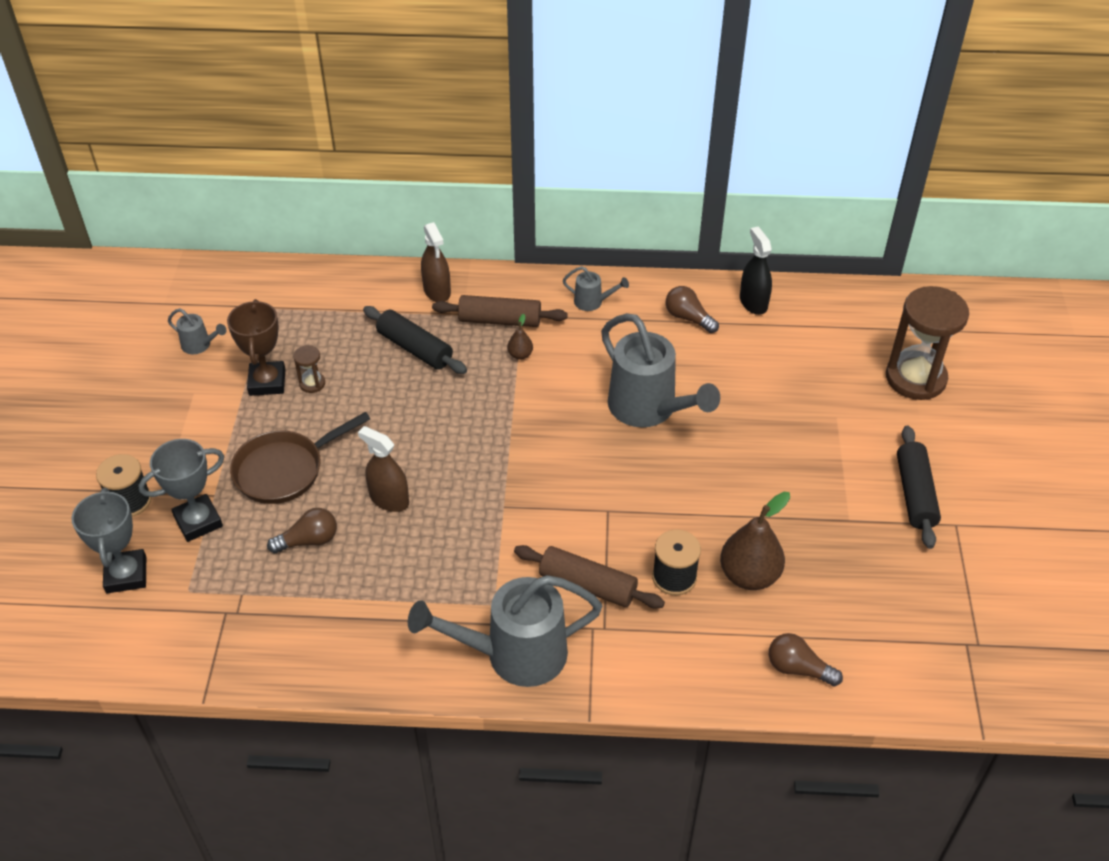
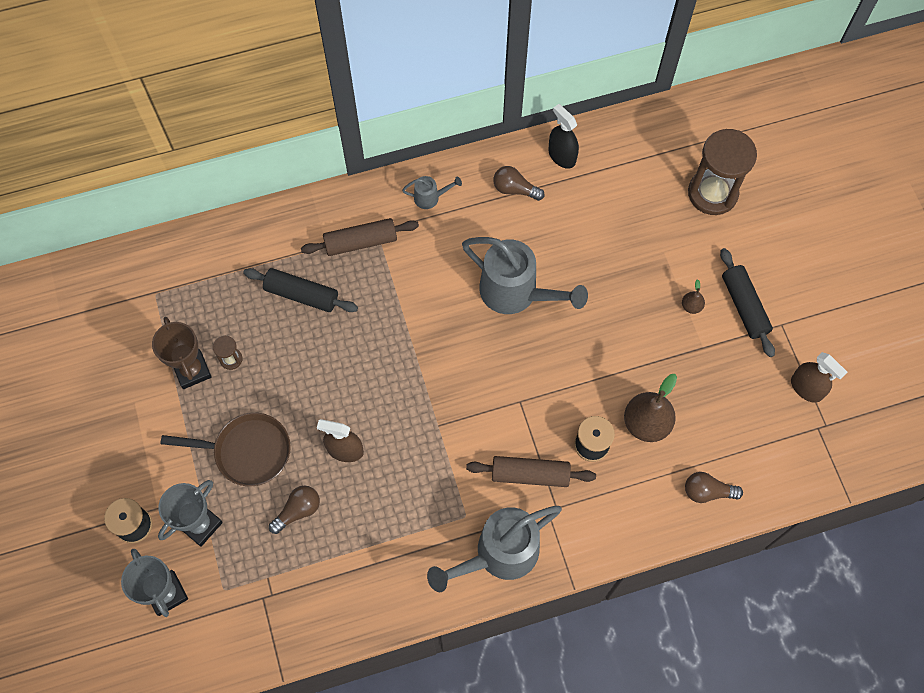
camera: 20 degrees left, 20 degrees up
(200, 345) = (115, 352): grey watering can -> none
(284, 470) = (247, 452): brown pan -> brown pan turned 120 degrees counterclockwise
(437, 291) = (294, 228): brown spray bottle -> brown spray bottle (806, 388)
(520, 355) = (392, 272): brown pear -> brown pear (691, 306)

